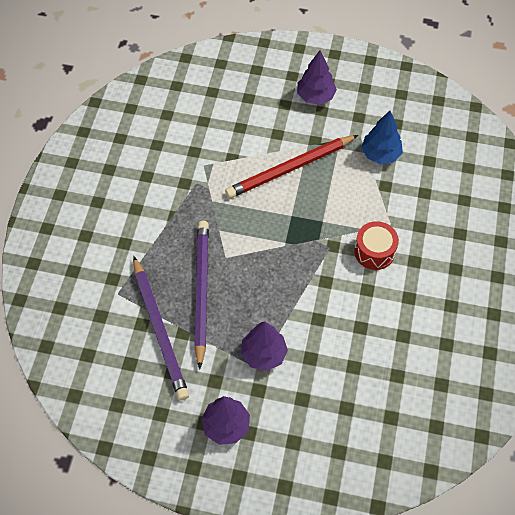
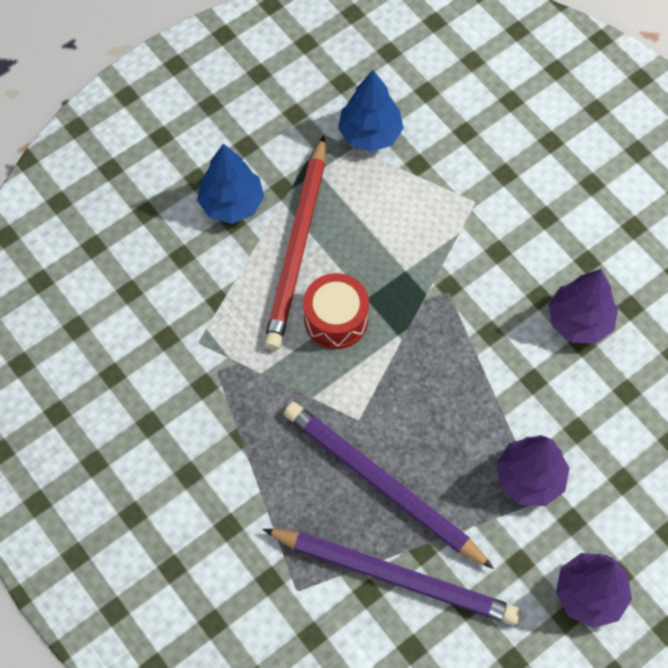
camera: 50 degrees left, 5 degrees up
(286, 127) = (232, 203): none -> blue tree
(315, 96) = (218, 135): purple tree -> purple tree (579, 321)
(374, 251) = (496, 248): red drum -> red drum (336, 319)

